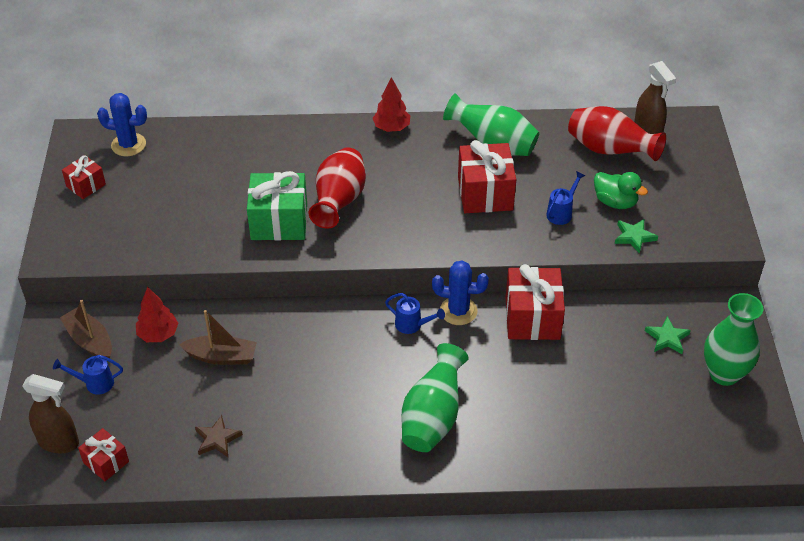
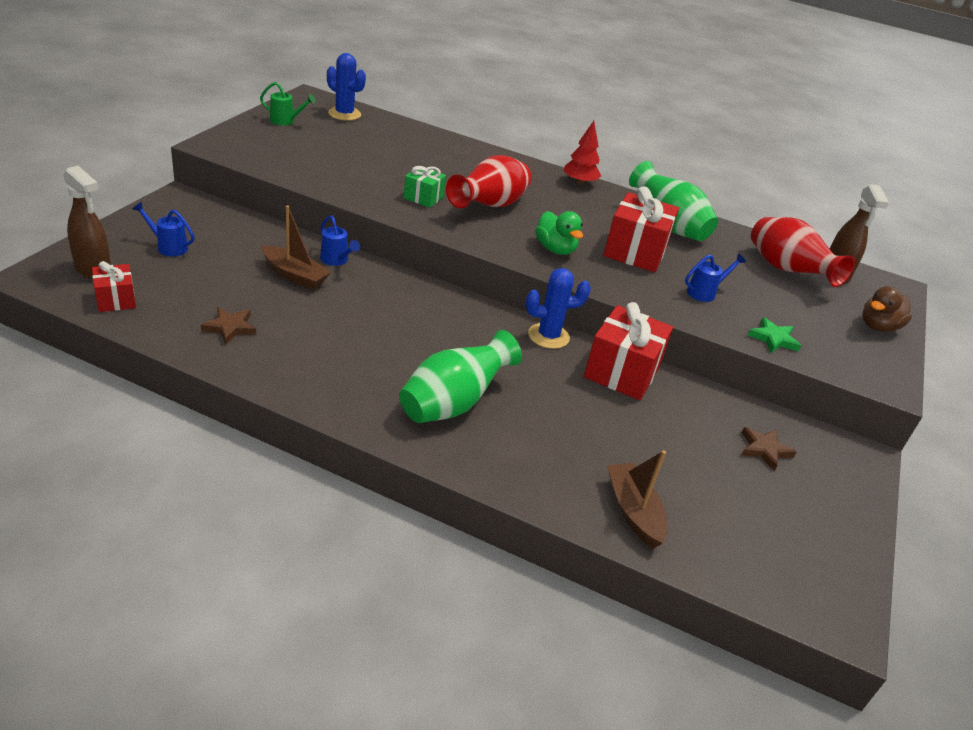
camera: 20 degrees right, 10 degrees down
(86, 185) = (285, 121): red gift -> green watering can
(90, 341) = (196, 221): brown boat -> brown boat (633, 511)
(158, 334) = (256, 240): red tree -> none
(279, 222) = (423, 197): green gift -> green gift, size x0.55
(412, 325) = (493, 327): blue watering can -> blue watering can (336, 260)
(458, 311) = (548, 336): blue cactus -> blue cactus turned 45 degrees counterclockwise
(615, 202) = (769, 307): green duck -> green duck (555, 249)
(667, 338) = (764, 450): green star -> brown star
(702, 180) = (878, 327): none -> brown duck
(724, 373) = (817, 510): green vase -> none

